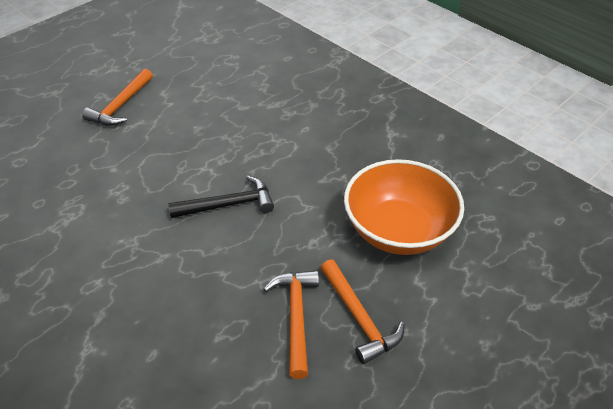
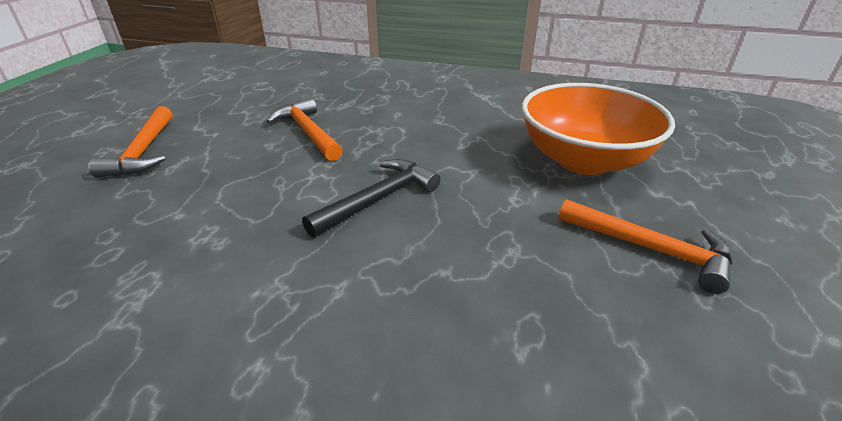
camera: 30 degrees left, 10 degrees down
(296, 318) = (587, 281): orange hammer -> orange hammer (308, 132)

